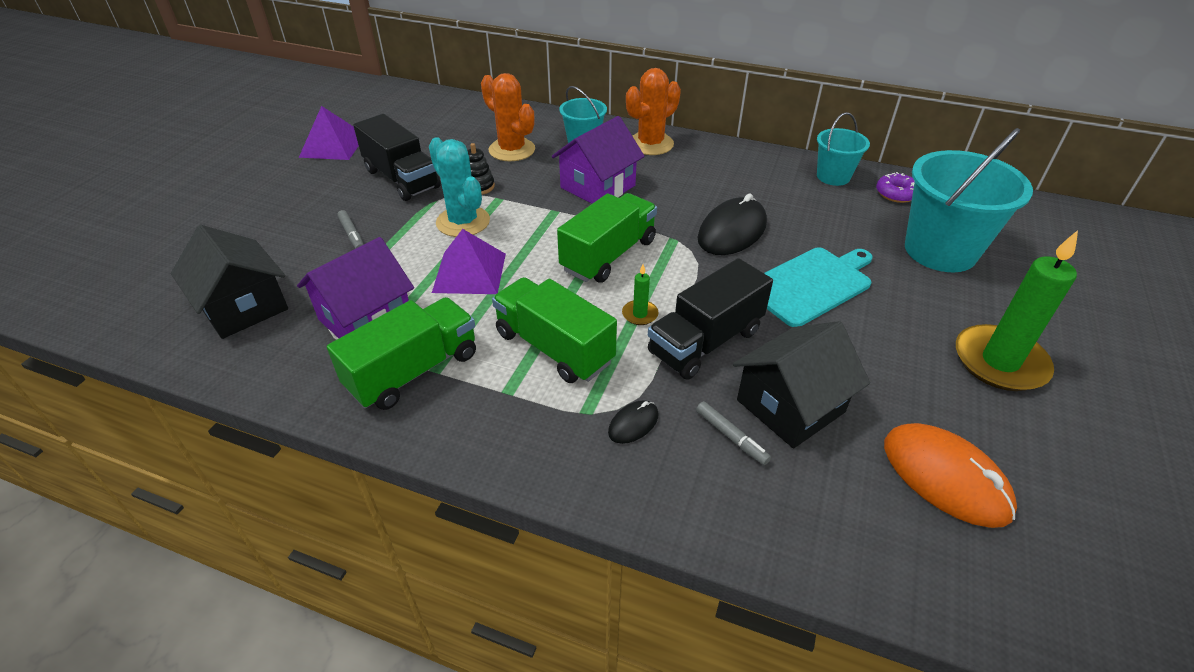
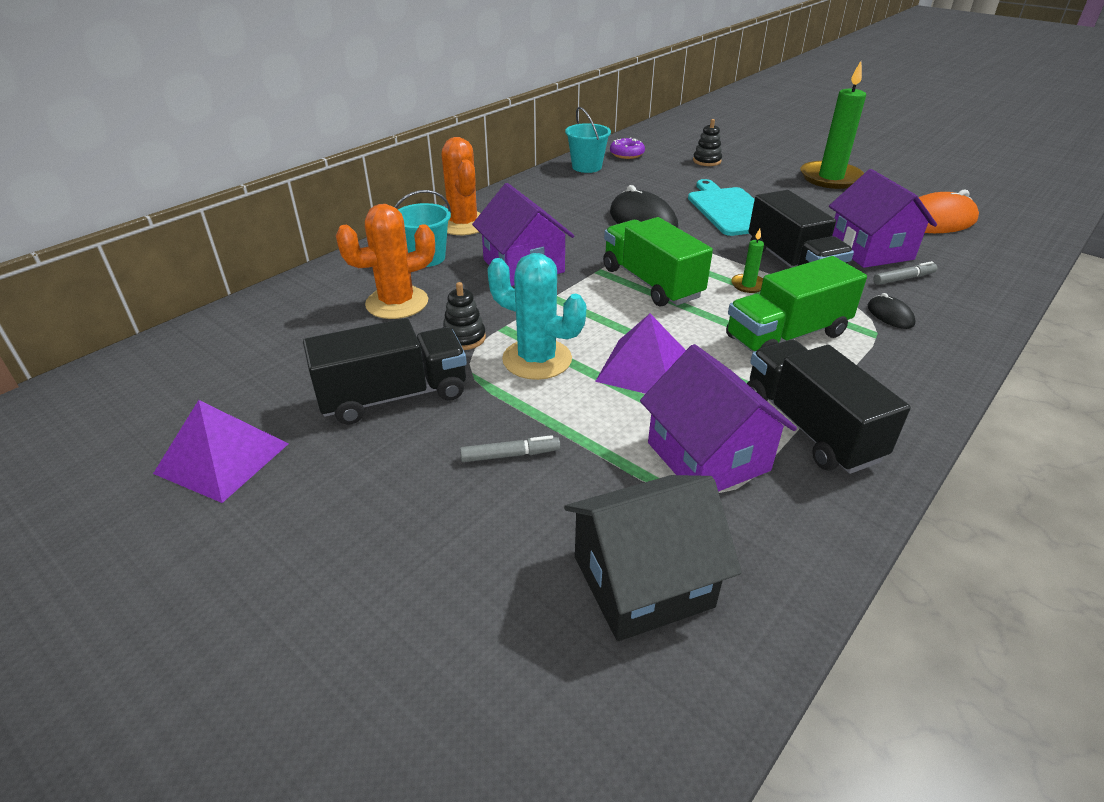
camera: 70 degrees left, 5 degrees down
(413, 371) = (810, 427): green truck -> black truck
(463, 222) = (537, 359): turquoise cactus -> turquoise cactus turned 45 degrees clockwise
(790, 406) = (870, 250): black house -> purple house
(940, 251) = (707, 161): turquoise bucket -> black stacking toy

